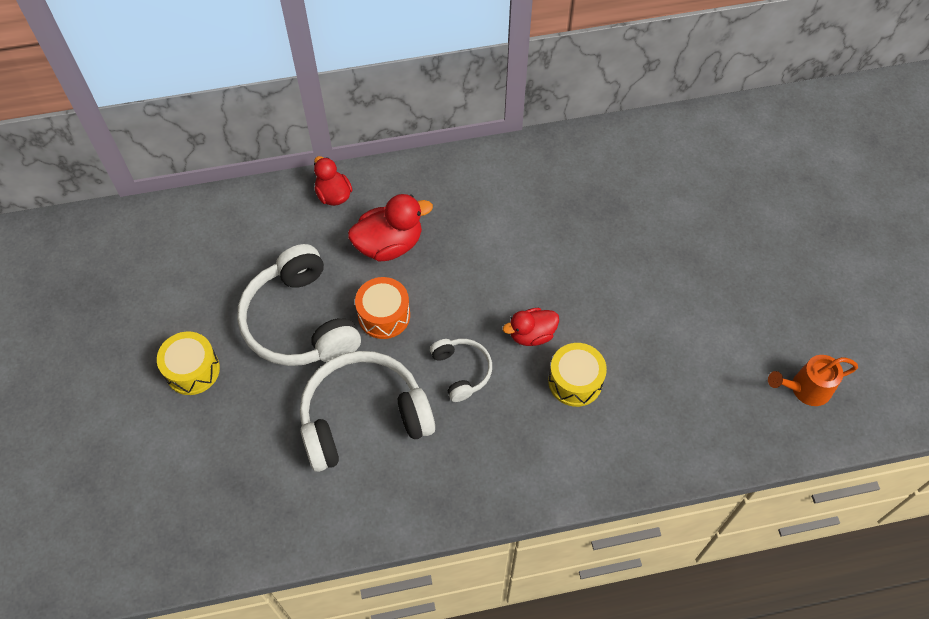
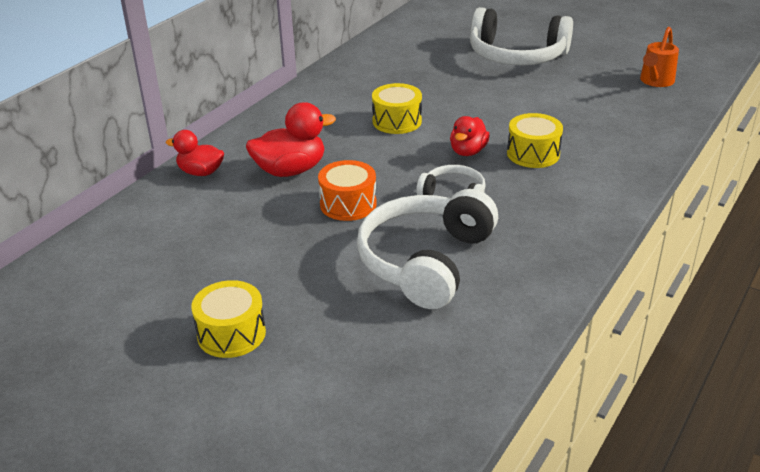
camera: 45 degrees left, 25 degrees down
(300, 322) = (285, 247): white headphones -> white headphones (516, 56)
(389, 244) = (290, 170): red duck -> red duck turned 45 degrees clockwise
(525, 253) = (397, 121): none -> yellow drum

